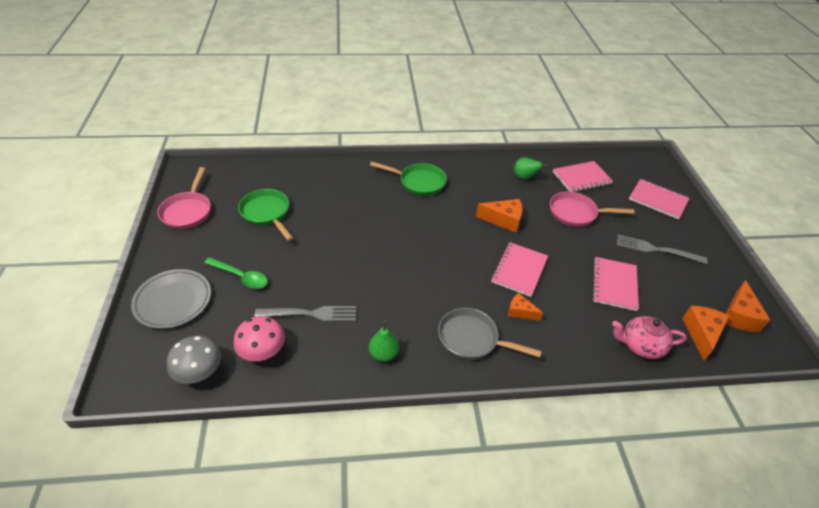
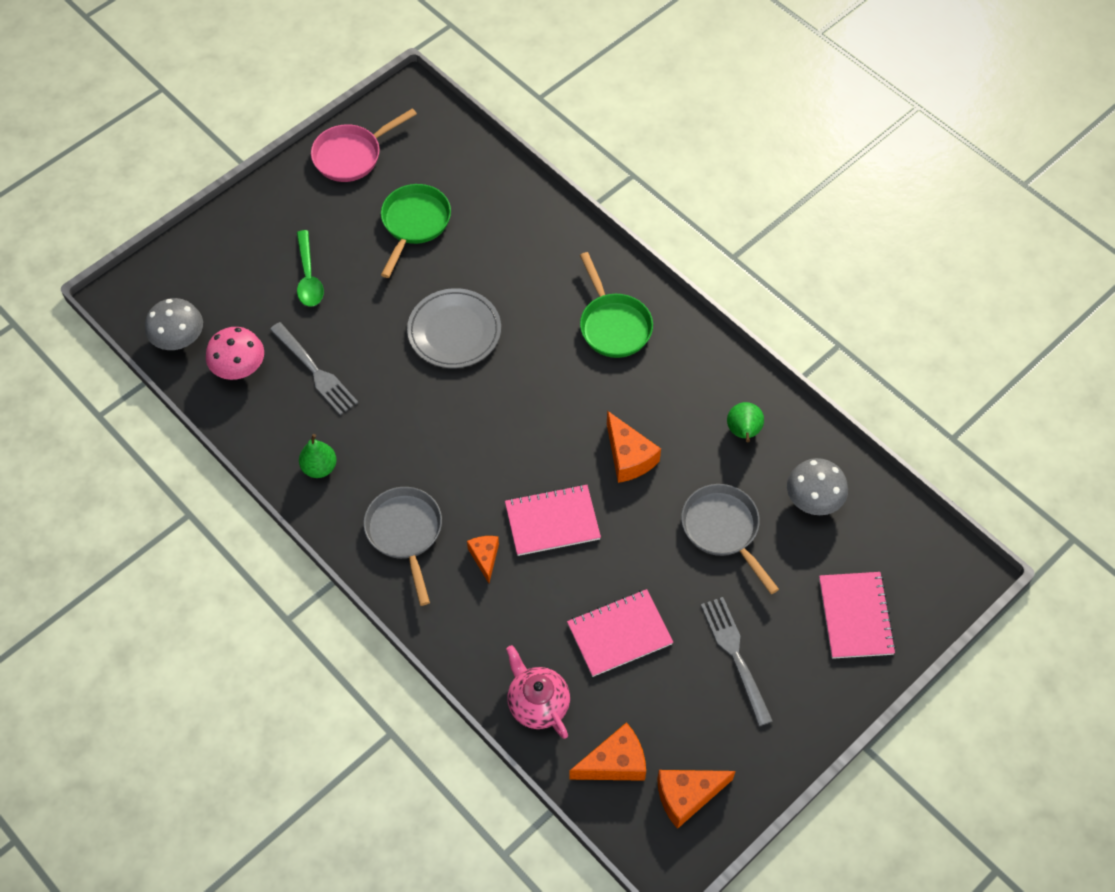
camera: 55 degrees right, 15 degrees up
(173, 301) = (233, 250): grey plate -> grey plate (454, 331)
(576, 213) = (723, 529): pink pan -> grey pan
(581, 178) = (813, 499): pink notebook -> grey mushroom

